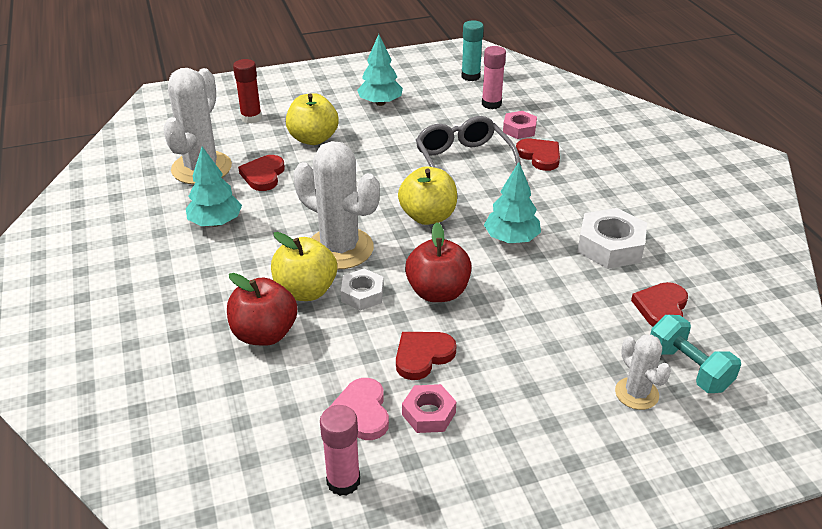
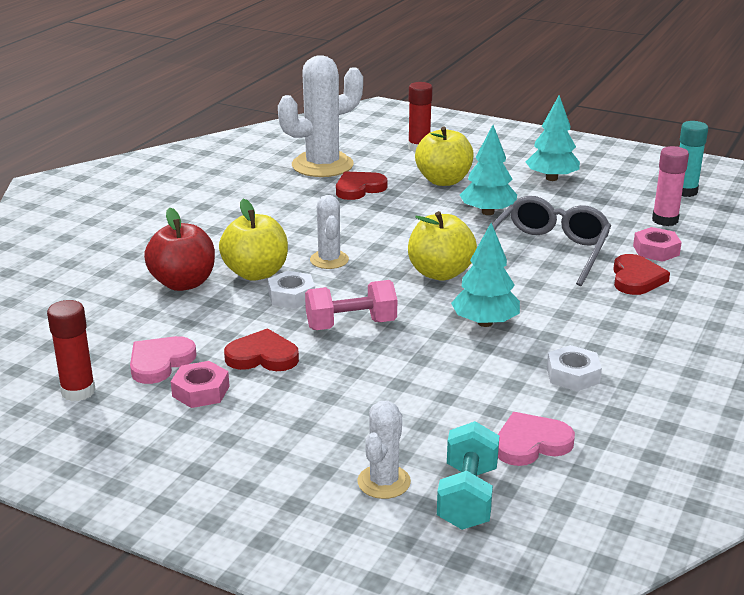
camera: 45 degrees right, 10 degrees down
(216, 222) = (271, 203): turquoise tree -> turquoise tree (488, 212)
(340, 248) = (329, 260): white cactus -> white cactus, size x0.53
(343, 481) = (78, 391): pink glue stick -> red glue stick
(438, 292) = (351, 325): red apple -> pink dumbbell
(610, 246) = (573, 375): white nut -> white nut, size x0.61
(661, 308) = (531, 443): red heart -> pink heart

